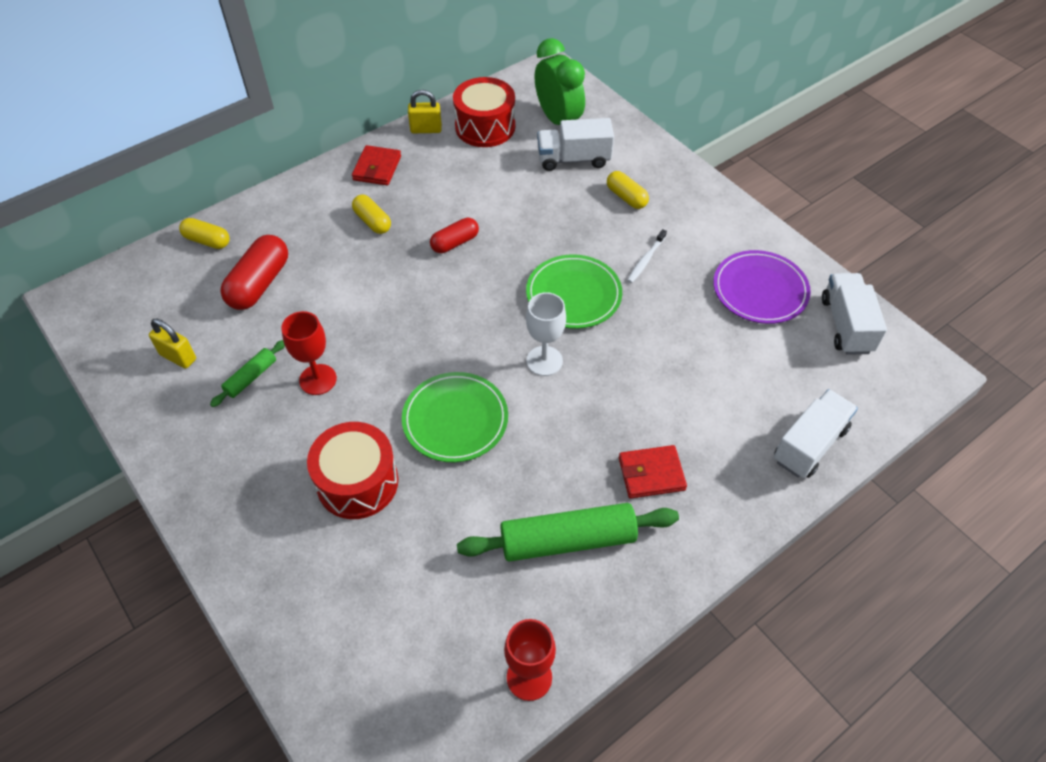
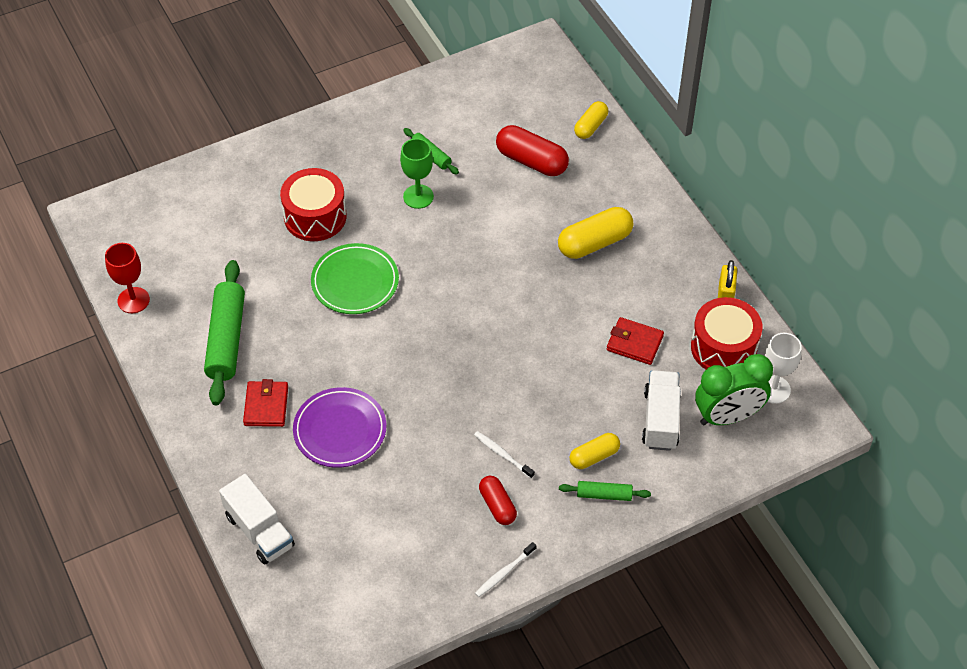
camera: 100 degrees right, 0 degrees up
(178, 357) = (462, 111): yellow padlock -> none
(318, 379) = (418, 196): red goblet -> green goblet
(372, 221) = (594, 243): yellow capsule -> yellow capsule, size x1.62
(377, 168) = (669, 251): red wallet -> red wallet (634, 343)
(455, 243) = (555, 303): red capsule -> red capsule (497, 505)
(544, 361) = (399, 351): white goblet -> white goblet (773, 389)
(573, 295) = (470, 386): green plate -> none
(664, 187) = (604, 495): none -> green rolling pin
(760, 290) = (442, 544): purple plate -> purple plate (340, 430)
(769, 243) = (504, 573): none -> white toothbrush
(846, 325) = (381, 608): white truck -> none

